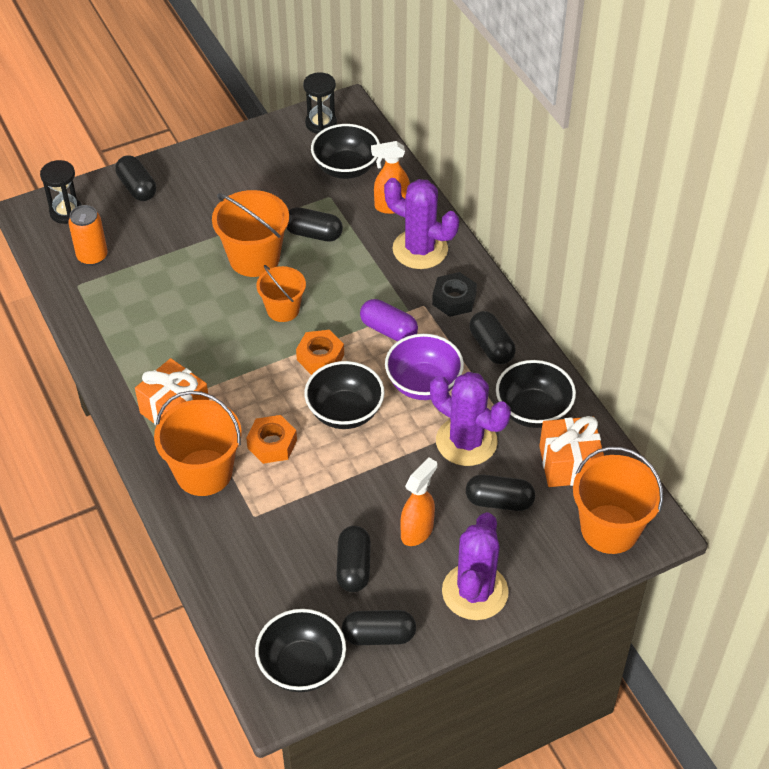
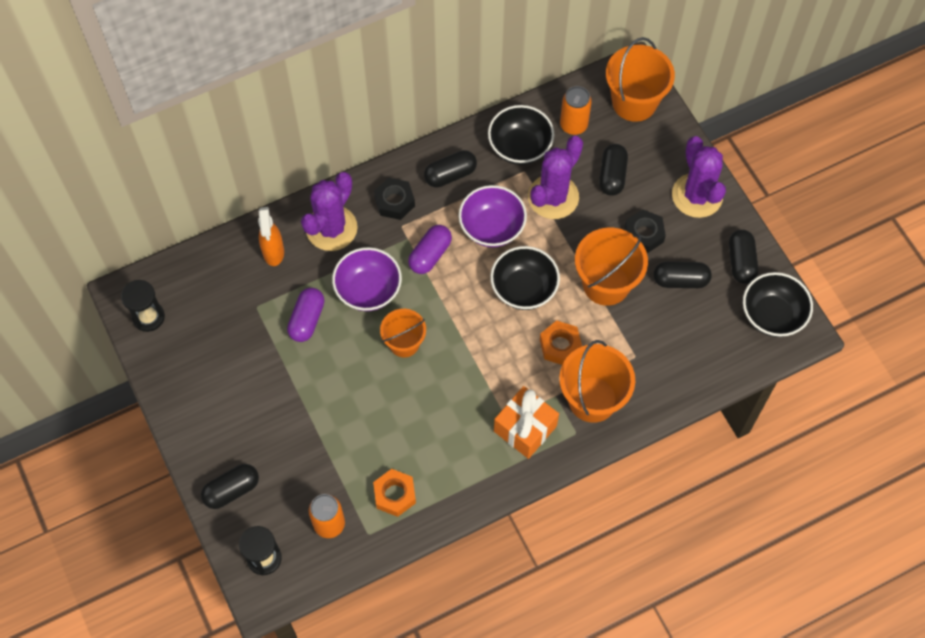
camera: 90 degrees left, 15 degrees up
(254, 258) = (337, 371): orange bucket -> orange bucket (606, 284)
(313, 234) = (307, 320): black capsule -> purple capsule
(320, 357) = (462, 310): orange nut -> orange nut (394, 495)
(346, 168) = (217, 292): black bowl -> none
(346, 280) = (368, 290): none -> purple bowl
(417, 531) = (644, 234): orange spray bottle -> black nut
(475, 592) = (697, 195): purple cactus -> purple cactus turned 60 degrees clockwise
(569, 464) = (573, 125): orange gift -> orange can

